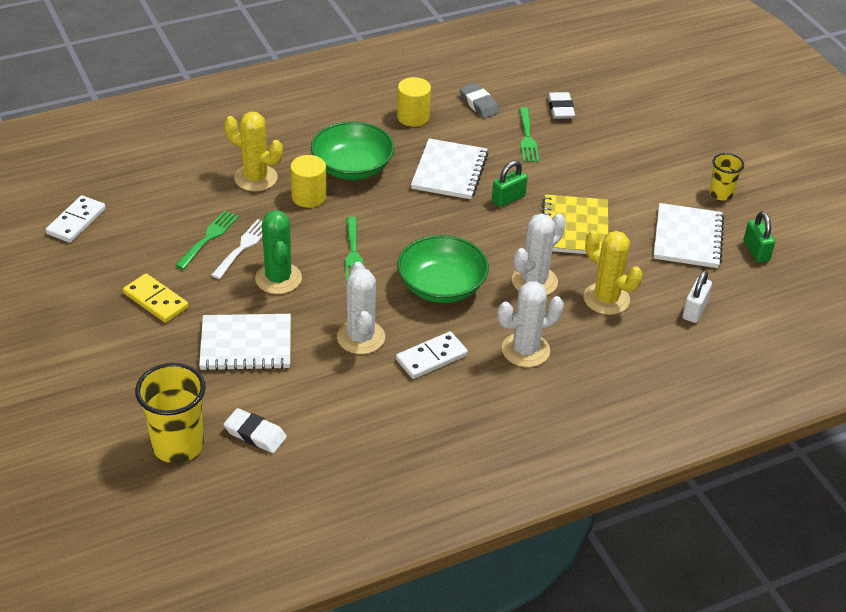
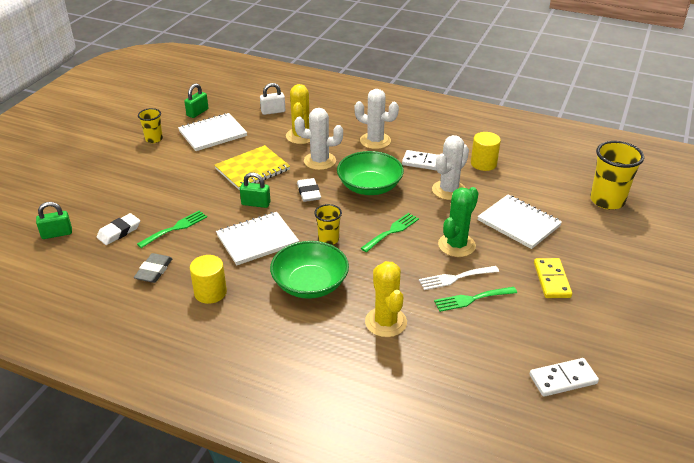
camera: 130 degrees left, 5 degrees down
(255, 434) = (558, 183): white eraser -> white eraser (308, 193)
(309, 196) = (368, 283): yellow cylinder -> yellow cylinder (483, 163)
(395, 209) = (328, 239): none -> yellow cup
(598, 79) = (57, 234): none -> green padlock

